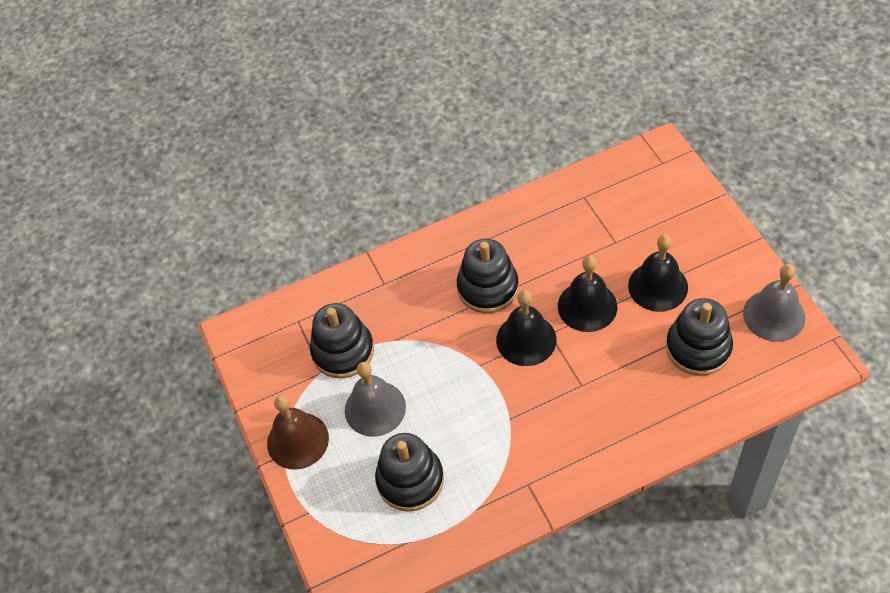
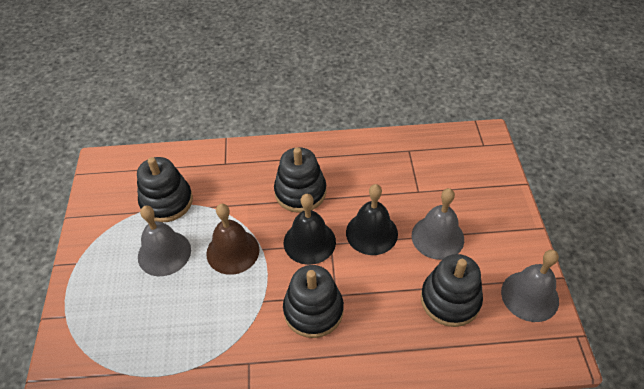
camera: 15 degrees right, 5 degrees down
(297, 440) = (93, 256): brown bell -> brown bell (232, 251)
(410, 480) = (157, 321): black stacking toy -> black stacking toy (313, 310)
(658, 286) = (437, 237): black bell -> grey bell

